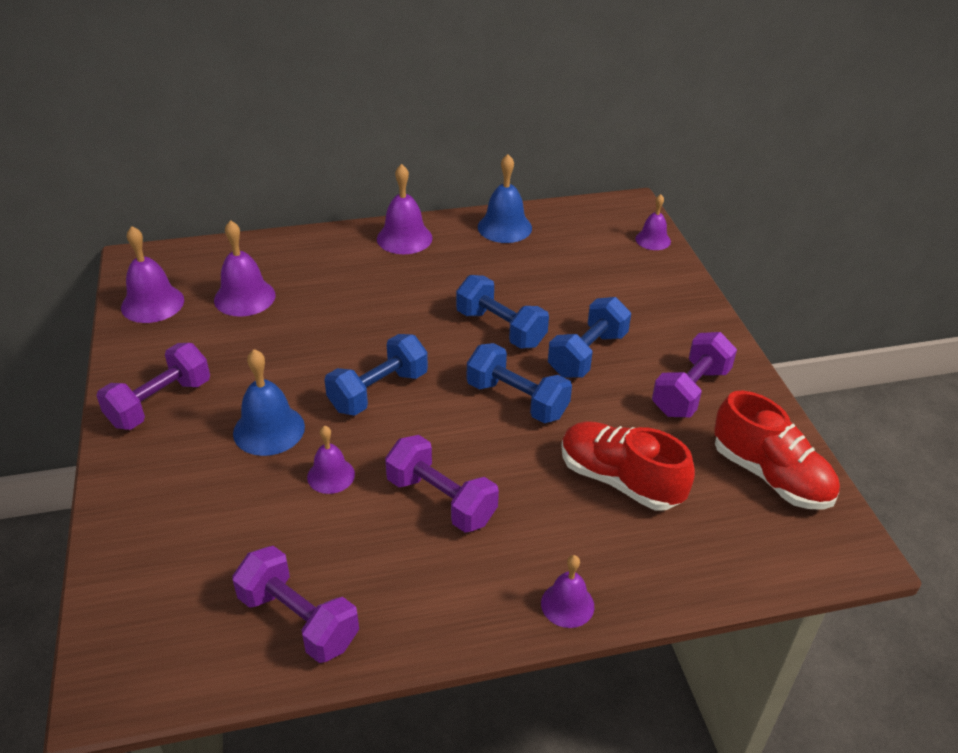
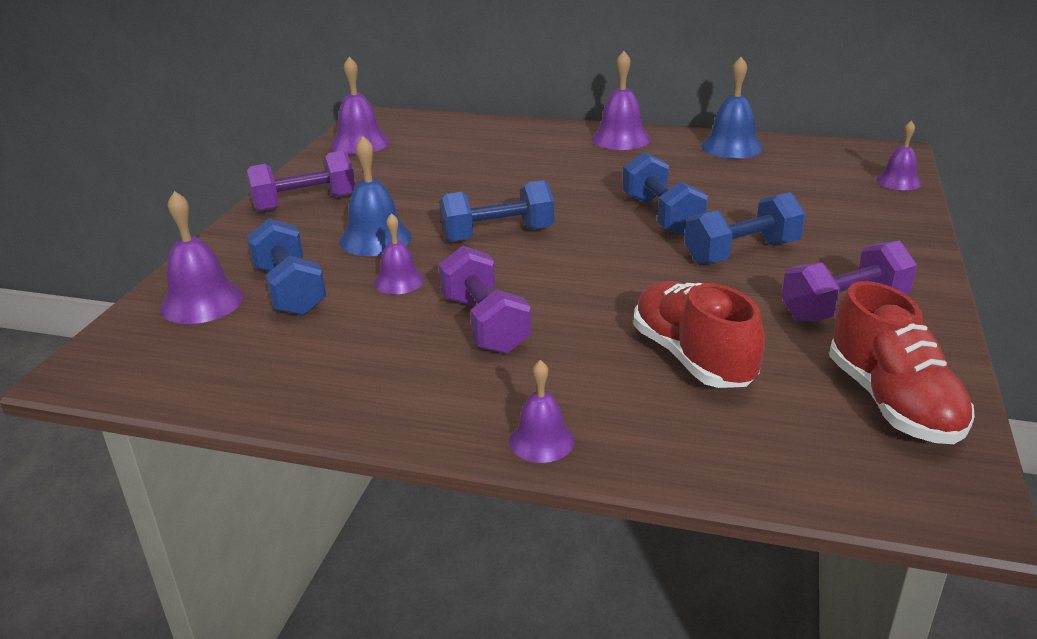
camera: 30 degrees right, 10 degrees down
(244, 297) = (438, 152): purple bell -> purple bell (202, 302)
(298, 620) = (273, 372): purple dumbbell -> none
(517, 400) = (632, 270): blue dumbbell -> blue dumbbell (290, 290)

